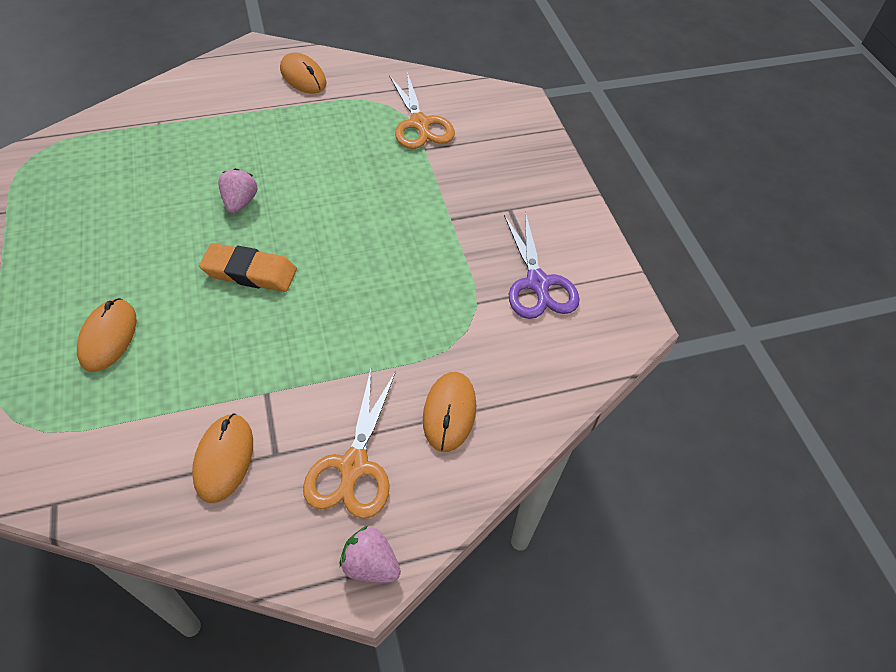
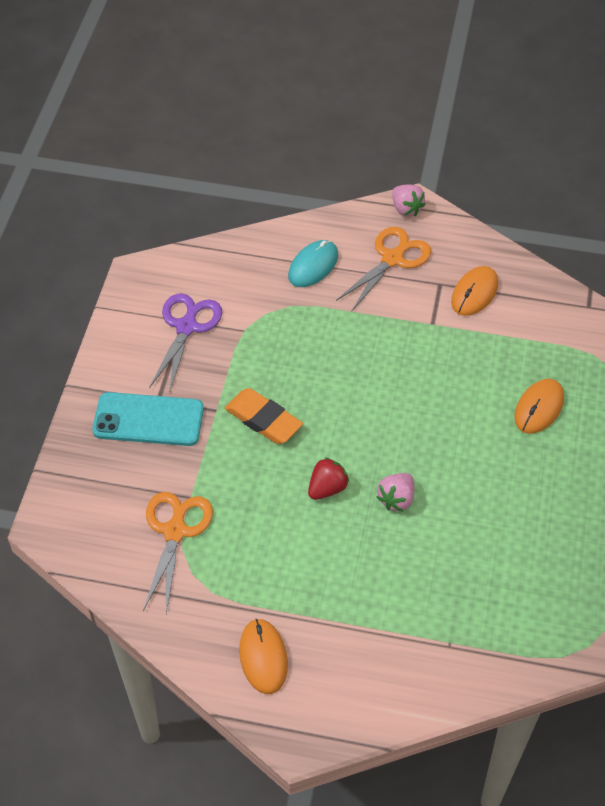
camera: 150 degrees left, 0 degrees up
(250, 272) = (412, 423): orange eraser -> orange eraser (263, 420)
(309, 191) = (327, 488): none -> red strawberry
(449, 412) = (313, 266): orange mouse -> turquoise mouse
(504, 190) = (148, 420): none -> turquoise phone

